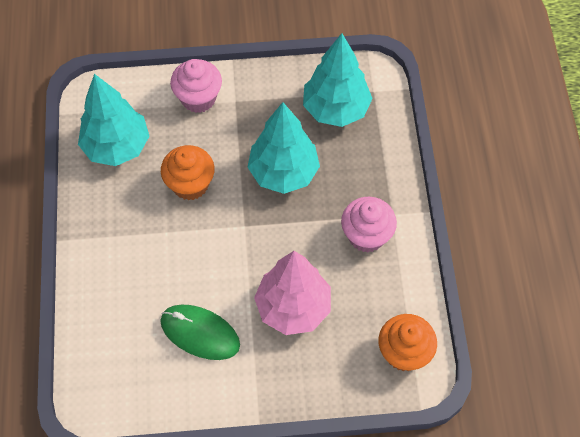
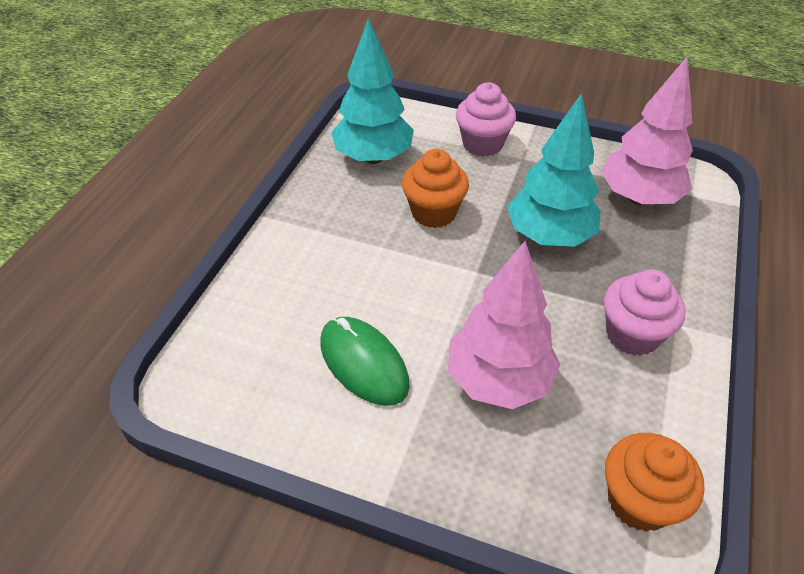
camera: 25 degrees right, 15 degrees down
(336, 109) = (639, 197): turquoise tree -> pink tree

